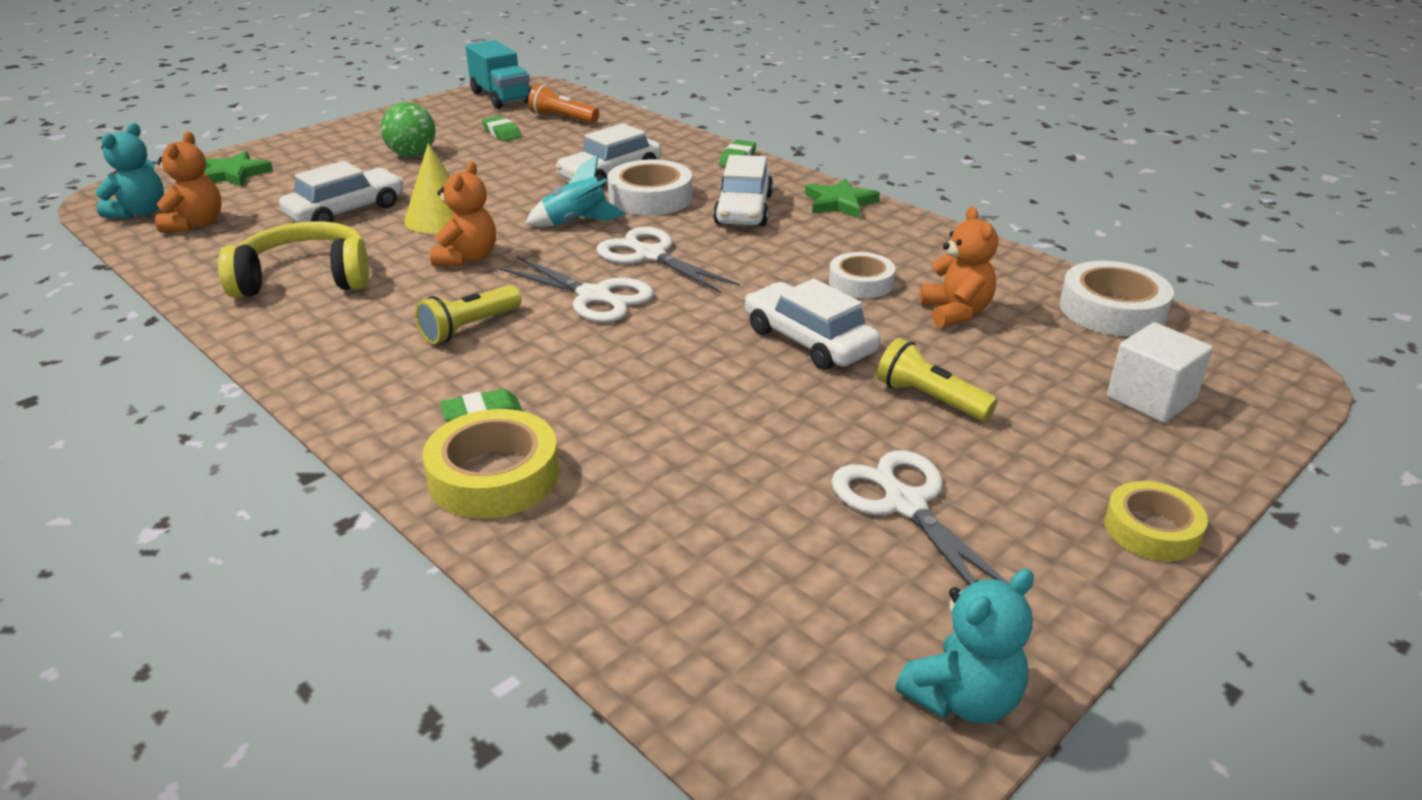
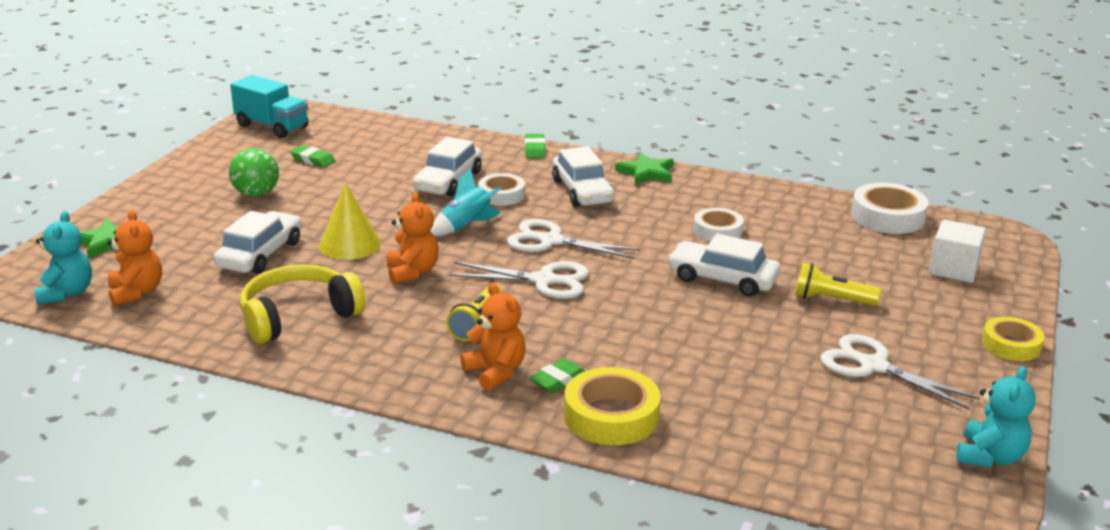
camera: 25 degrees left, 5 degrees down
(562, 119) = (352, 138): orange flashlight -> none
(650, 197) = (501, 195): white tape -> white tape, size x0.66
(955, 312) = (796, 239): orange teddy bear -> orange teddy bear (495, 372)

